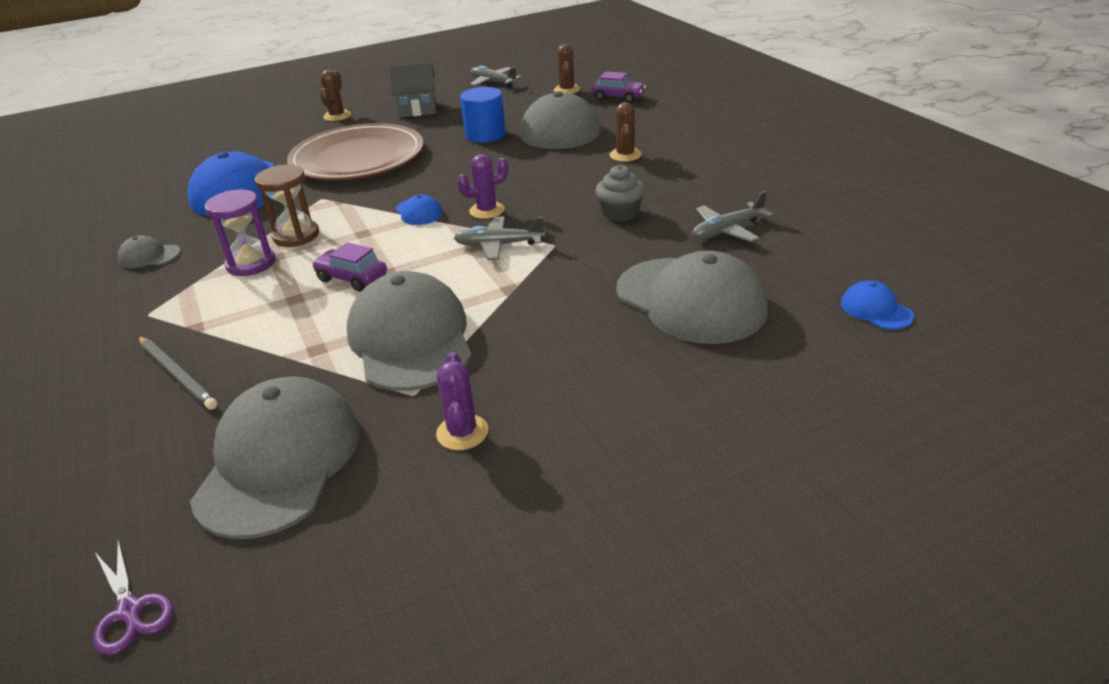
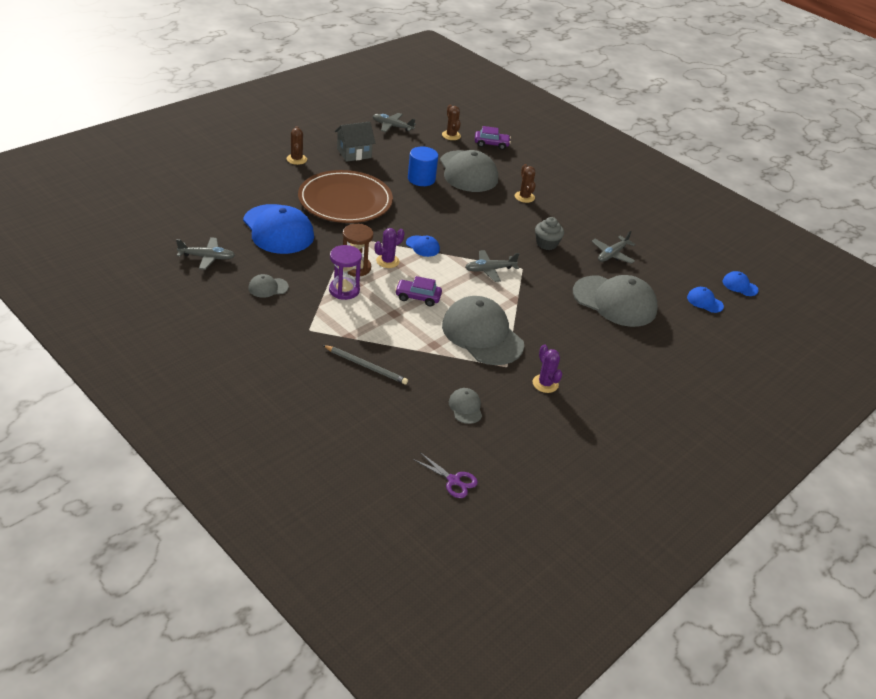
camera: 25 degrees left, 5 degrees up
(111, 218) = (207, 257): none -> grey plane
(279, 461) = (465, 407): grey cap -> grey cap, size x0.44
(487, 210) = (465, 244): purple cactus -> purple cactus (387, 261)
(964, 286) = (739, 286): none -> blue cap

